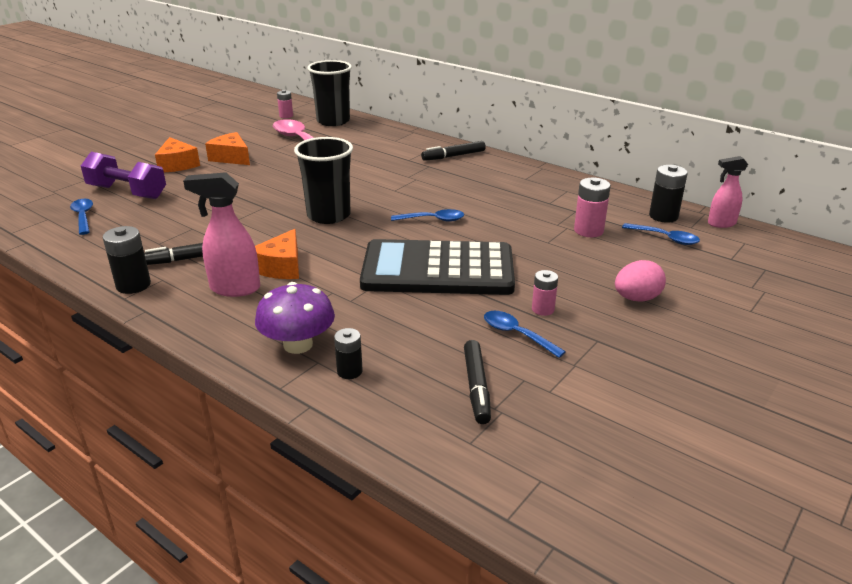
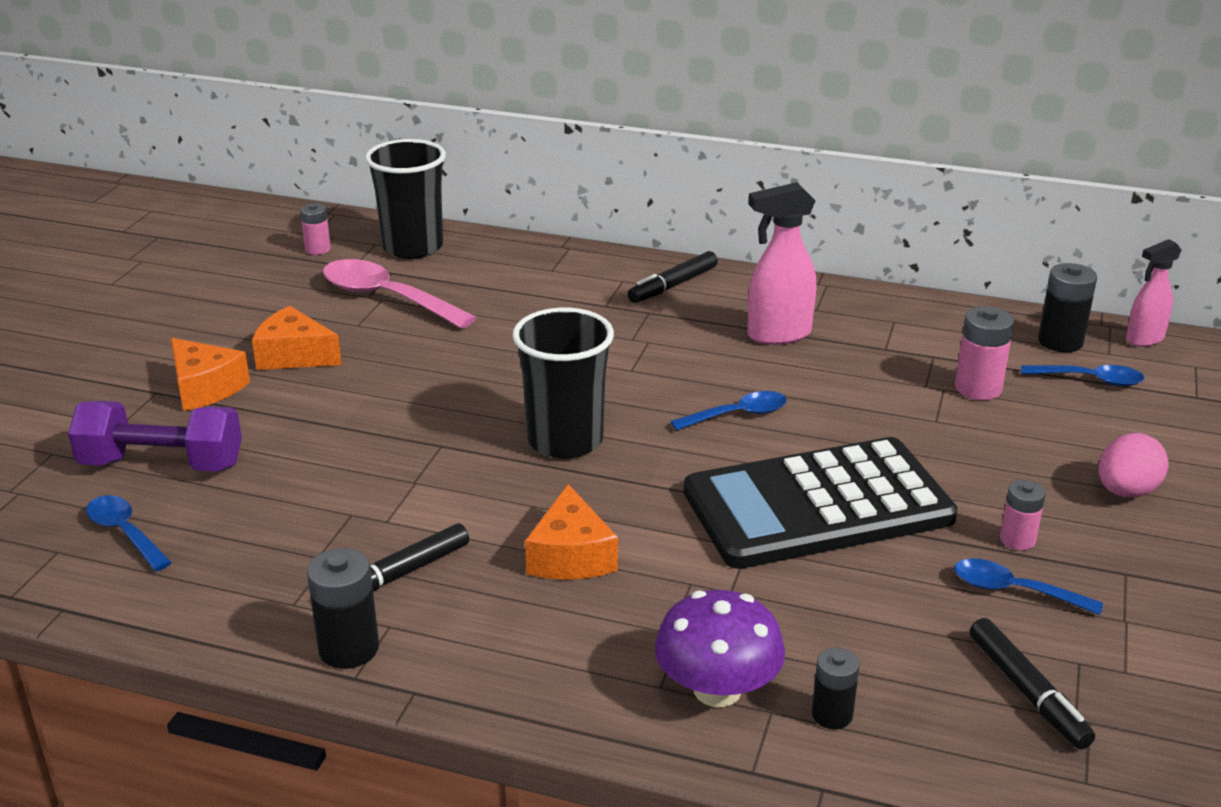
camera: 20 degrees left, 0 degrees up
(234, 288) = (528, 614): pink spray bottle -> pink spray bottle (778, 335)

